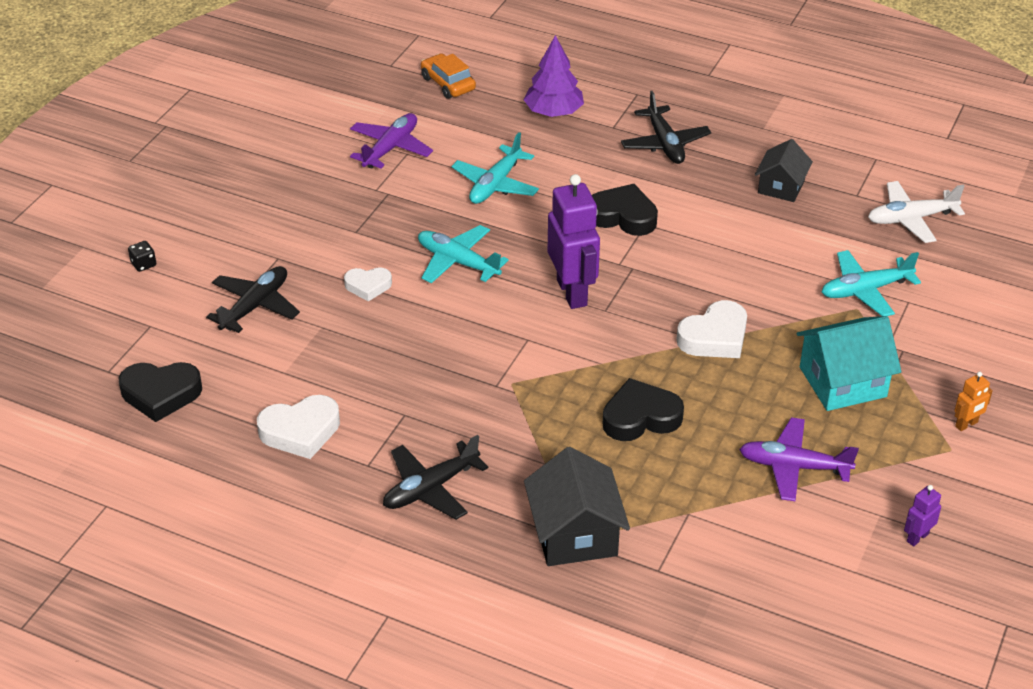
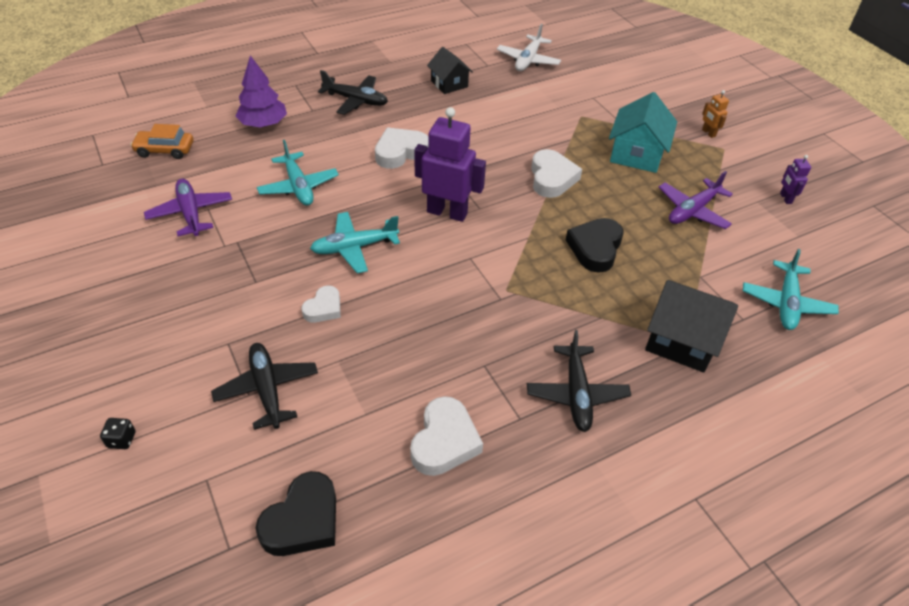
camera: 55 degrees left, 5 degrees up
(623, 216) = (400, 152): black heart -> white heart
(865, 290) = (569, 105): turquoise plane -> turquoise plane (786, 303)
(966, 424) = (708, 133): orange robot -> orange robot turned 150 degrees clockwise

